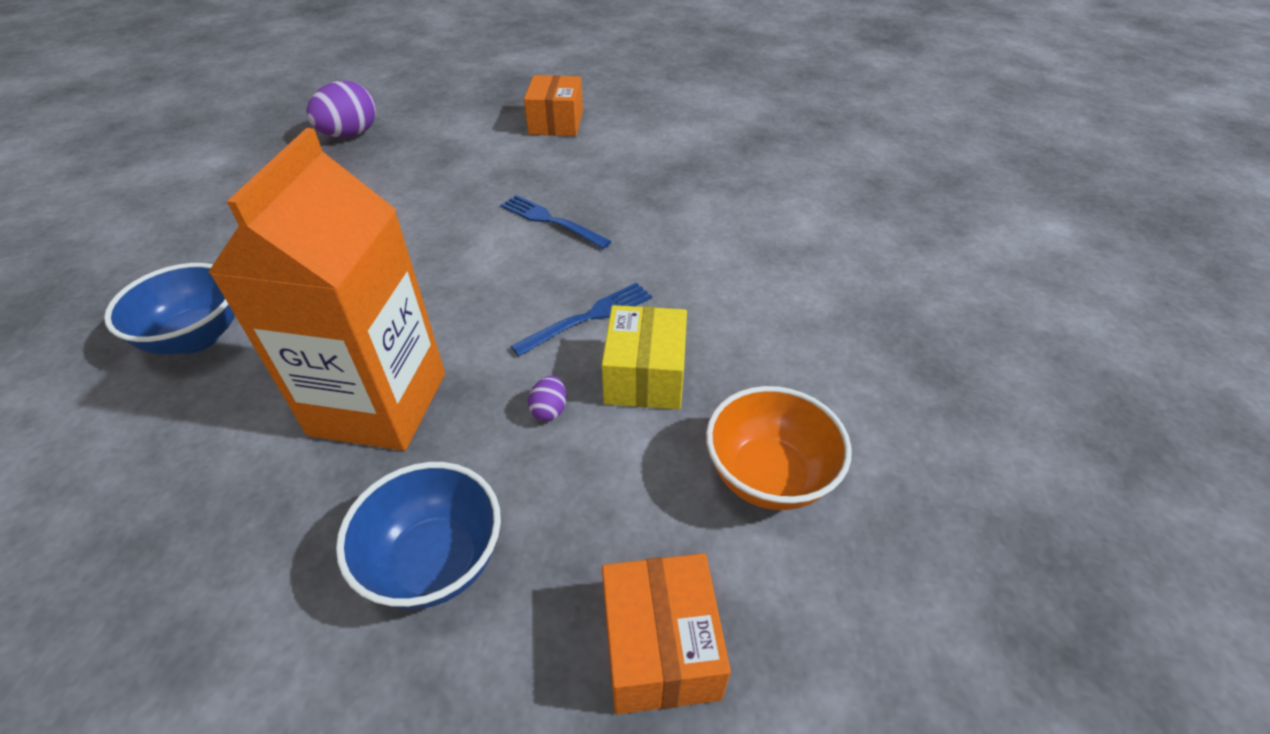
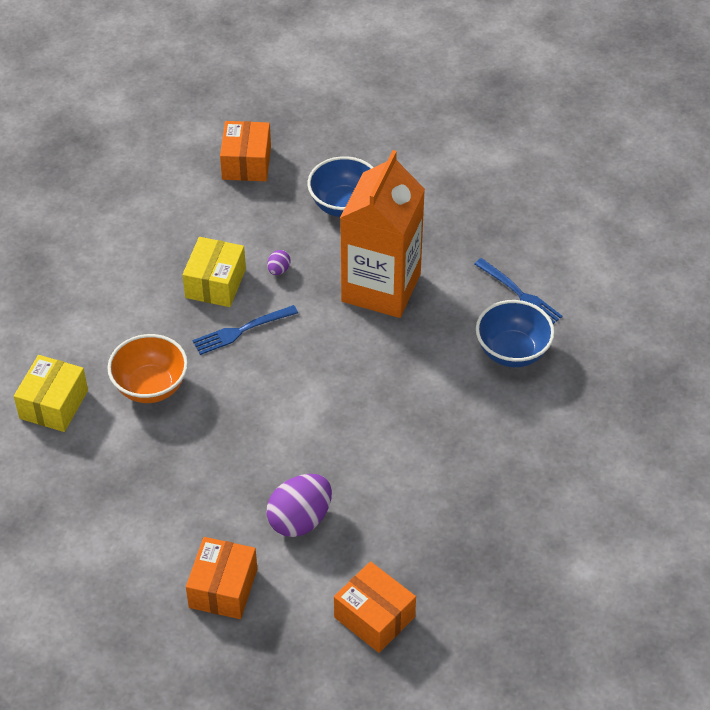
camera: 170 degrees left, 5 degrees up
(350, 135) = (451, 598): purple egg -> purple egg (300, 519)
(421, 120) = (374, 617): none -> orange box
(551, 221) = (253, 431): blue fork -> blue fork (519, 294)
(768, 476) = (167, 219): orange bowl -> orange bowl (151, 387)
(785, 219) = (54, 404): none -> yellow box

